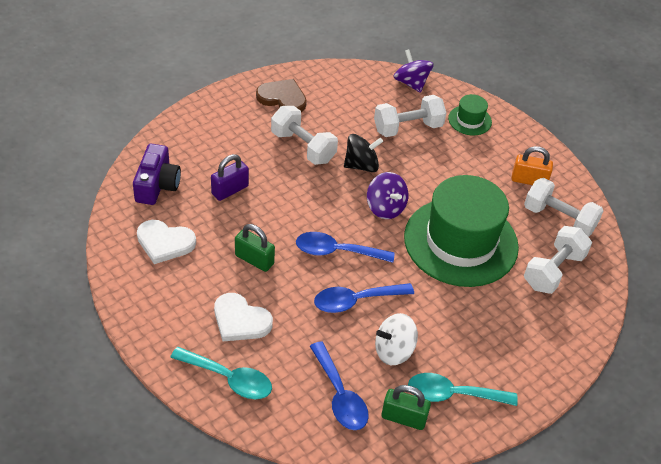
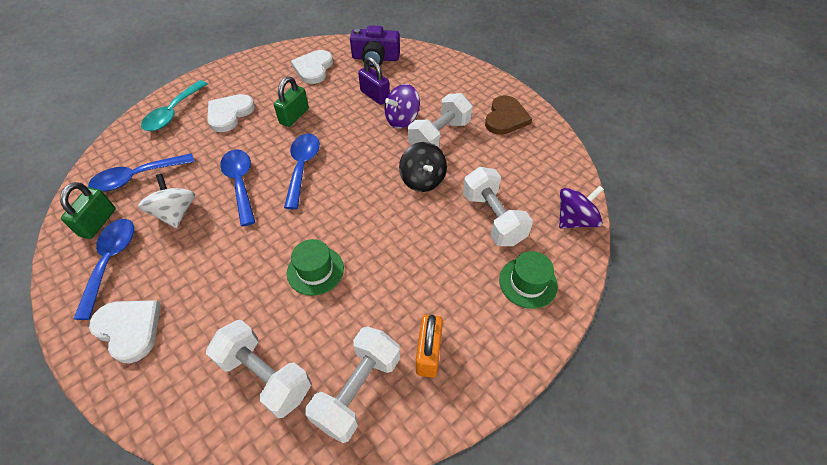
camera: 90 degrees right, 5 degrees up
(385, 208) = (363, 202): purple spinning top -> purple spinning top (402, 120)
(453, 394) = (111, 262): turquoise spoon -> blue spoon
(460, 242) = (315, 270): green hat -> green hat, size x0.43
(521, 364) = (129, 329): none -> white heart

